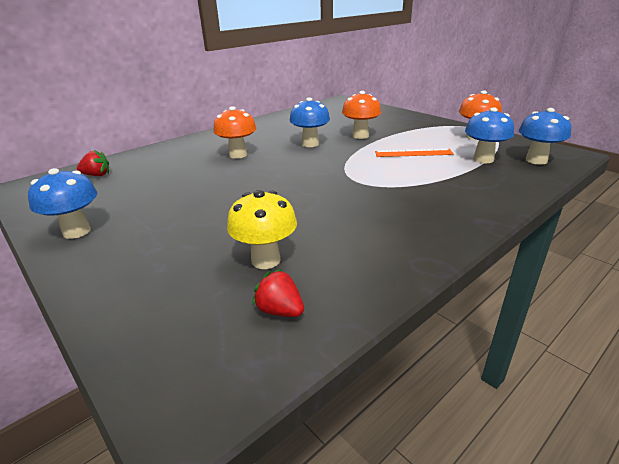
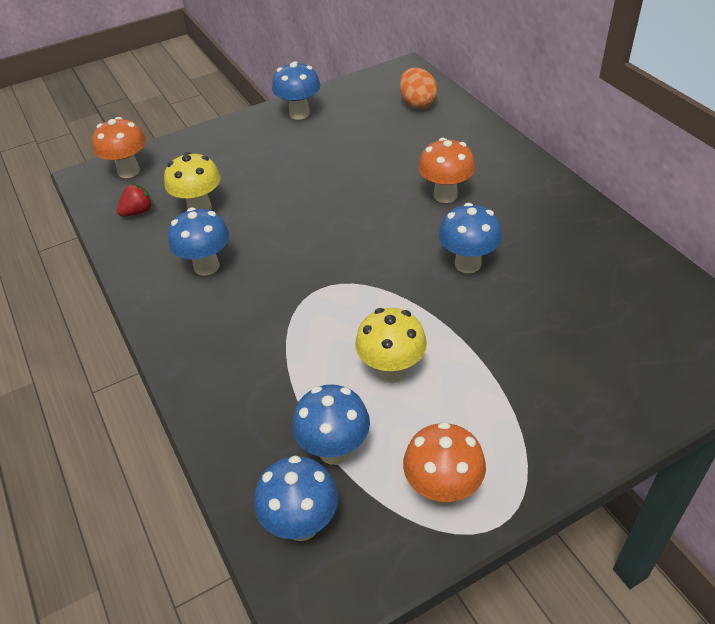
camera: 105 degrees right, 15 degrees up
(97, 175) = (417, 103): red strawberry -> orange egg
(358, 234) = (206, 266): none -> blue mushroom
(360, 136) = (491, 326): orange mushroom -> orange mushroom (129, 171)
(413, 153) = (391, 371): orange ruler -> yellow mushroom

